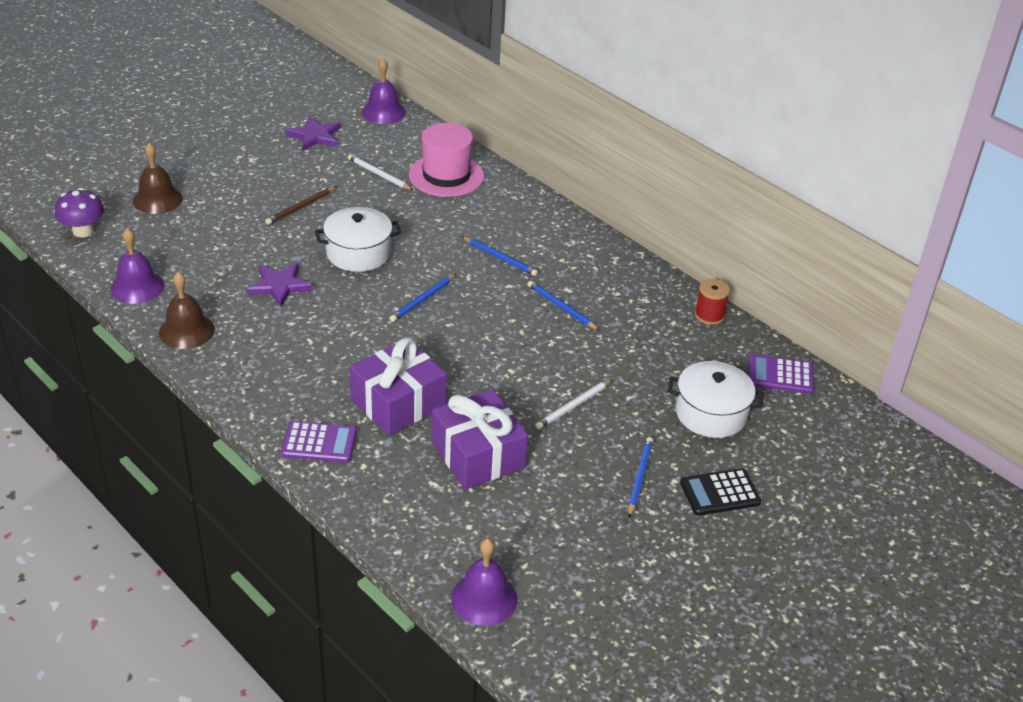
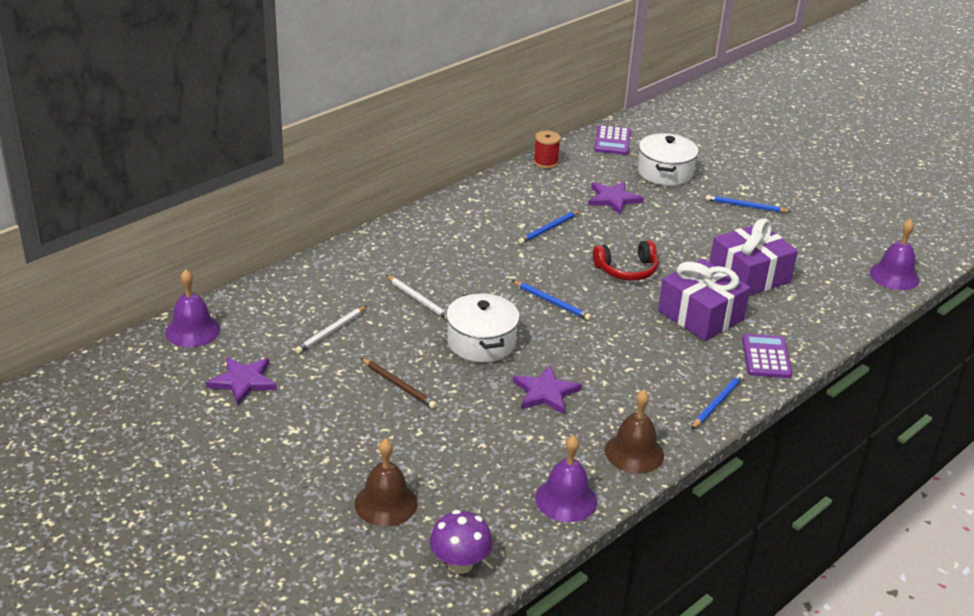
camera: 90 degrees left, 5 degrees down
(446, 175) = (333, 287): pink hat -> none
(484, 357) = (627, 270): none -> red headphones
(500, 258) = (479, 258): blue pencil -> blue pencil (717, 403)
(573, 406) = (676, 230): white pencil -> white pencil (419, 300)
(635, 362) = (613, 199): none -> purple star
(720, 493) = (747, 176): black calculator -> none

